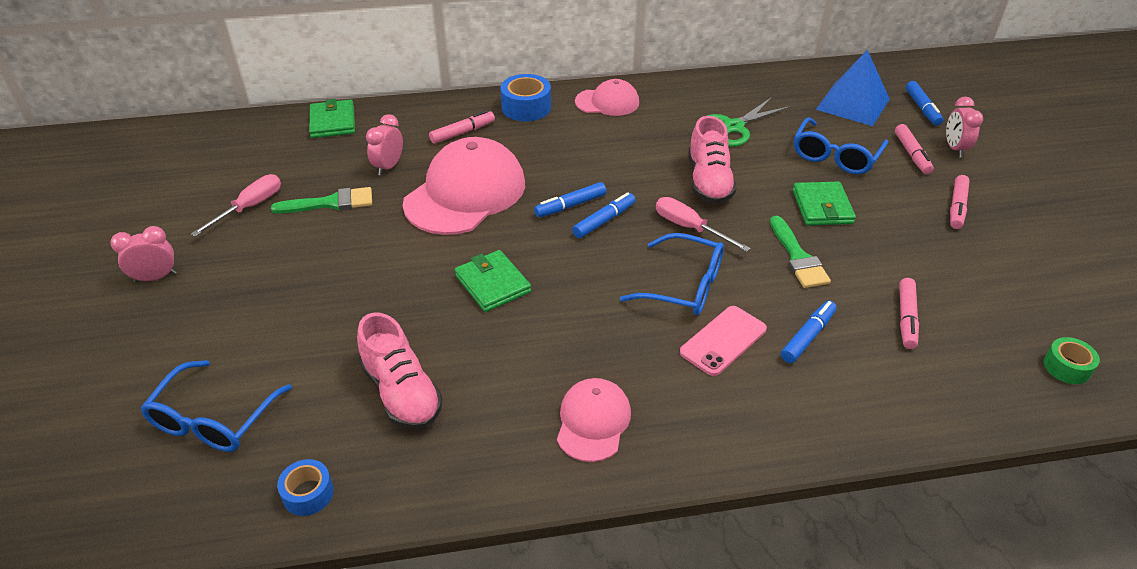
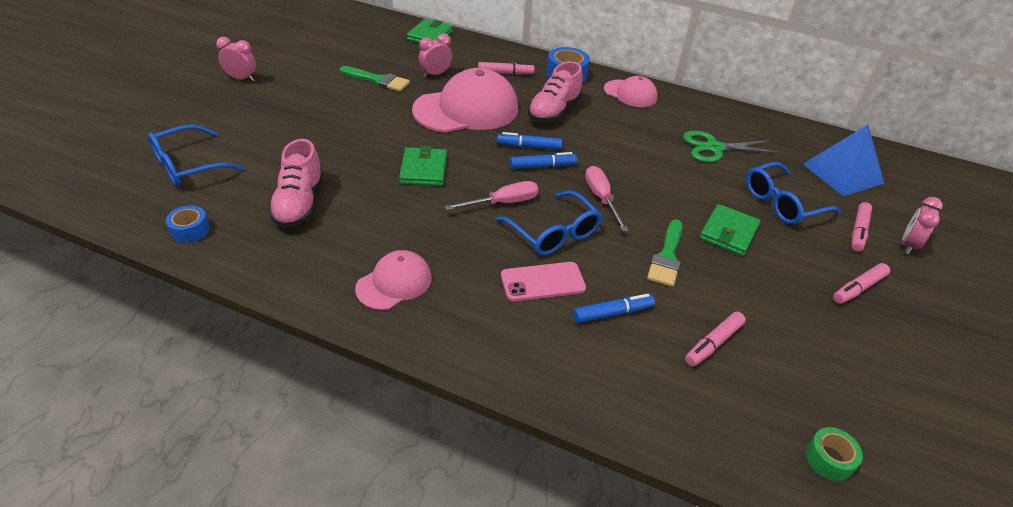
camera: 30 degrees right, 0 degrees up
(250, 207) = (330, 63): pink screwdriver -> pink screwdriver (503, 203)
(709, 182) = (651, 175): pink shoe -> pink shoe (554, 111)
(922, 108) = (909, 203): blue marker -> none

